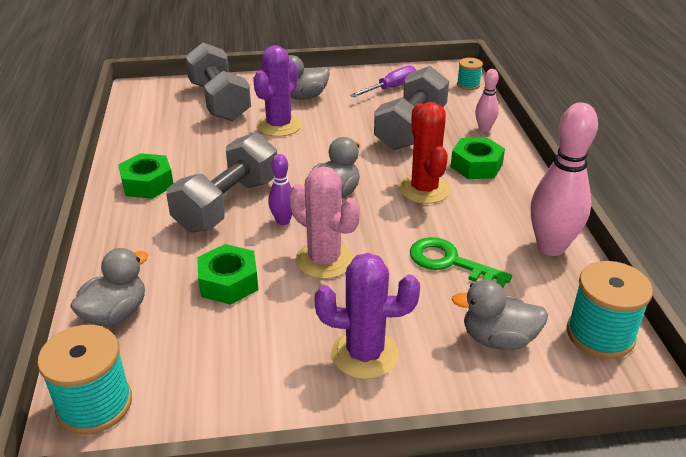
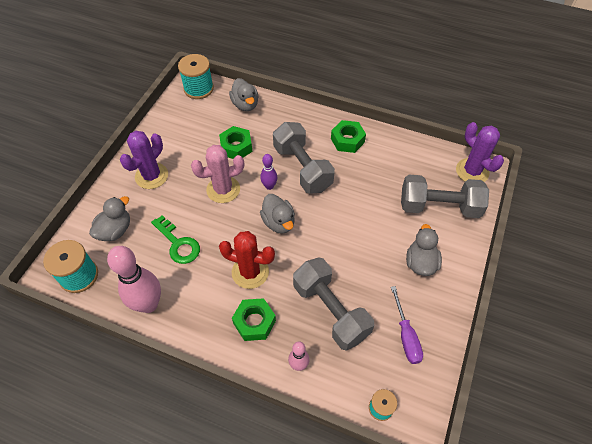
camera: 120 degrees right, 20 degrees up
(279, 125) = (382, 228): purple cactus -> purple cactus (472, 171)
(449, 262) = (178, 244): green key -> green key turned 75 degrees clockwise

